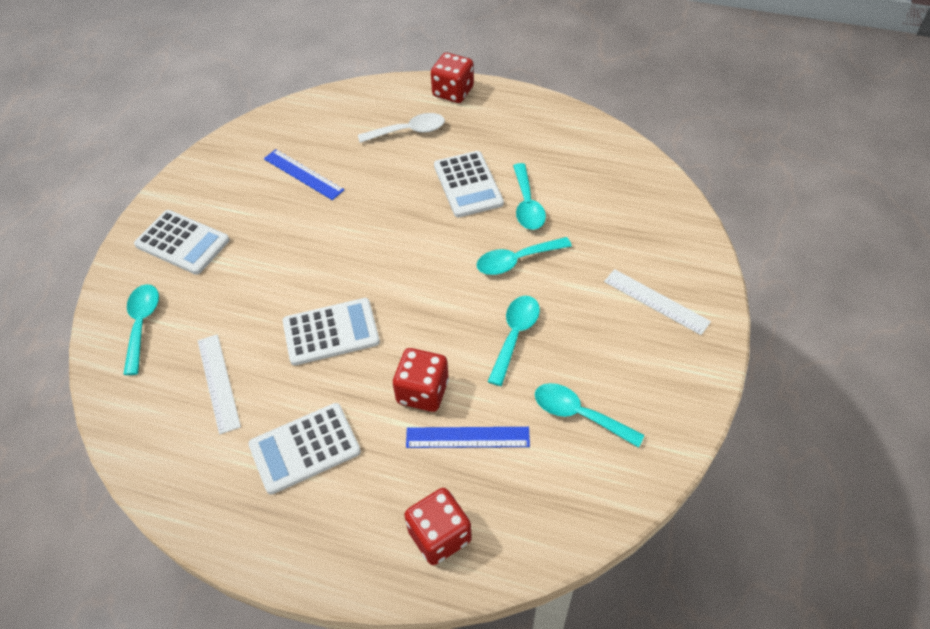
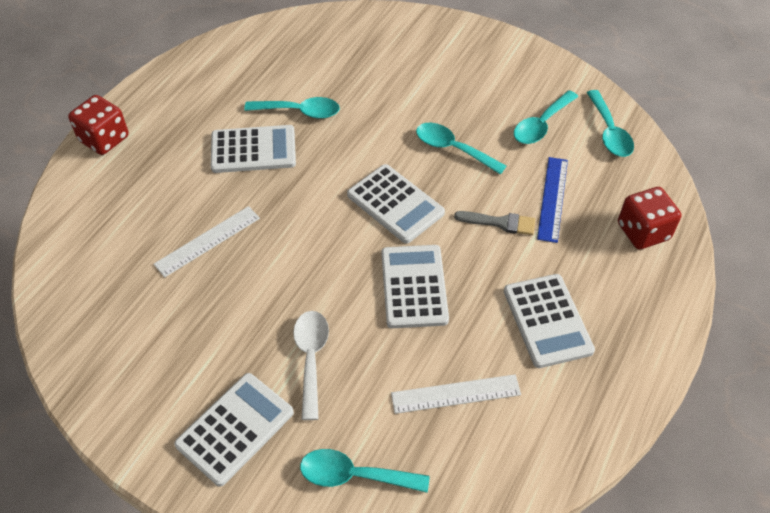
camera: 80 degrees left, 0 degrees up
(303, 174) = (171, 292): blue ruler -> none
(408, 131) = (148, 186): white spoon -> white spoon (311, 358)
(422, 392) = (500, 223): red dice -> grey brush
(427, 300) = (395, 204): none -> white calculator
(516, 260) = (367, 132): turquoise spoon -> turquoise spoon (609, 132)
(656, 301) = (439, 55): white ruler -> white ruler (207, 241)

